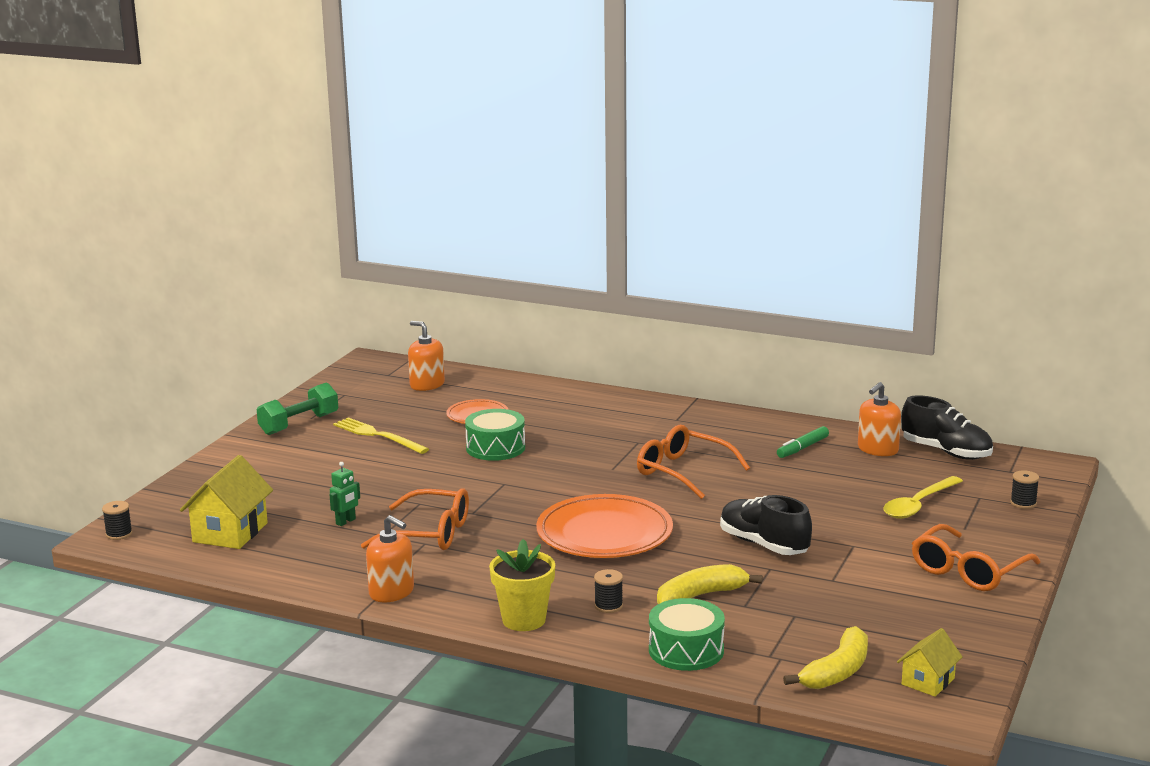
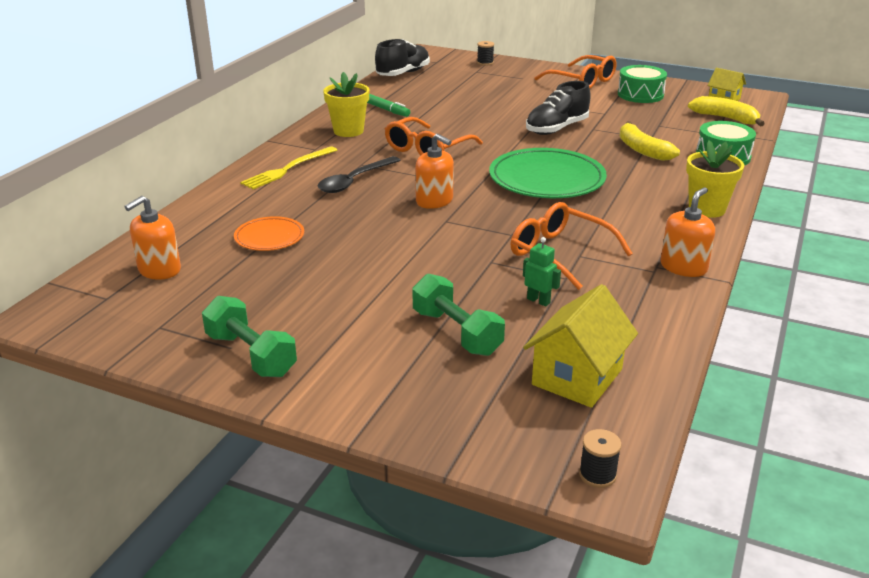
camera: 90 degrees left, 10 degrees up
(230, 532) = (577, 377): yellow house -> yellow house turned 75 degrees counterclockwise
(306, 489) = (456, 332): none -> green dumbbell
(378, 435) = (307, 294): yellow fork -> yellow fork (288, 169)
(429, 533) = (559, 253): orange glasses -> orange glasses turned 60 degrees counterclockwise
(495, 448) = (359, 226): green drum -> green drum (640, 94)
(595, 441) = (354, 181): none -> black spoon
(604, 533) = (547, 179): orange plate -> green plate
(608, 606) = (670, 179): black spool -> none
(730, 431) = (348, 131): none -> yellow flower pot
(877, 449) = (395, 90): orange soap dispenser -> orange soap dispenser (434, 201)
(918, 505) = (488, 86): yellow spoon -> none

